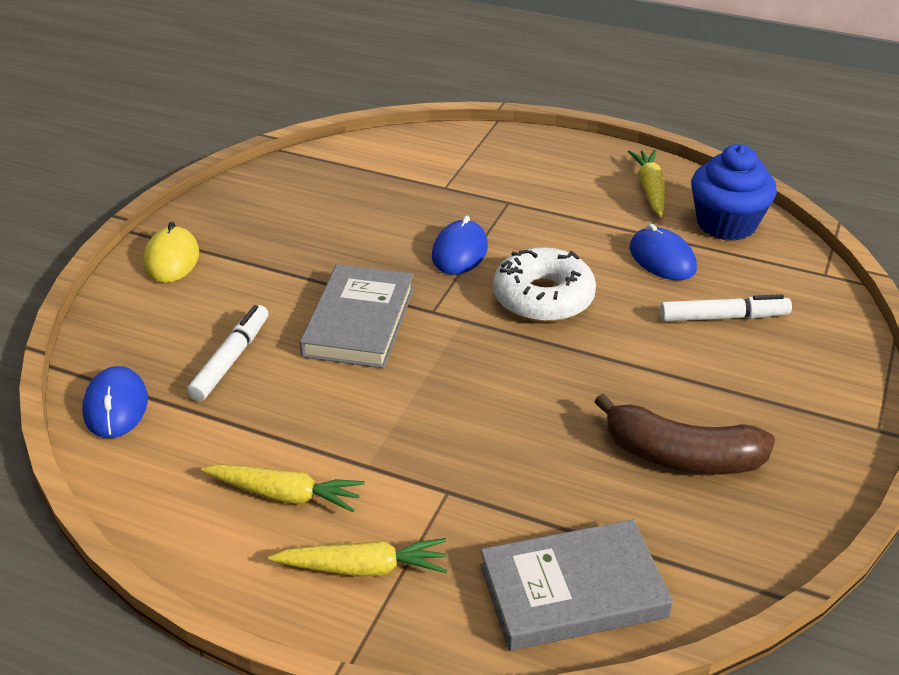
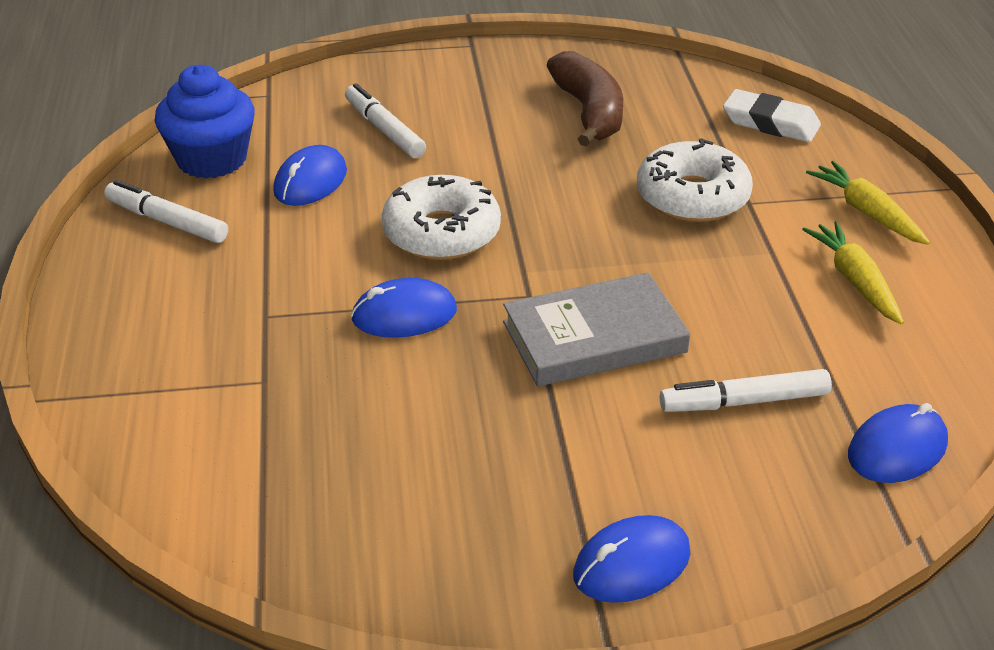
camera: 120 degrees left, 0 degrees up
(172, 259) = (631, 564): yellow mouse -> blue mouse
(484, 457) = (692, 197): none -> white donut
(573, 591) = (770, 123): grey book -> white eraser
(650, 189) = (167, 221): yellow carrot -> white marker

